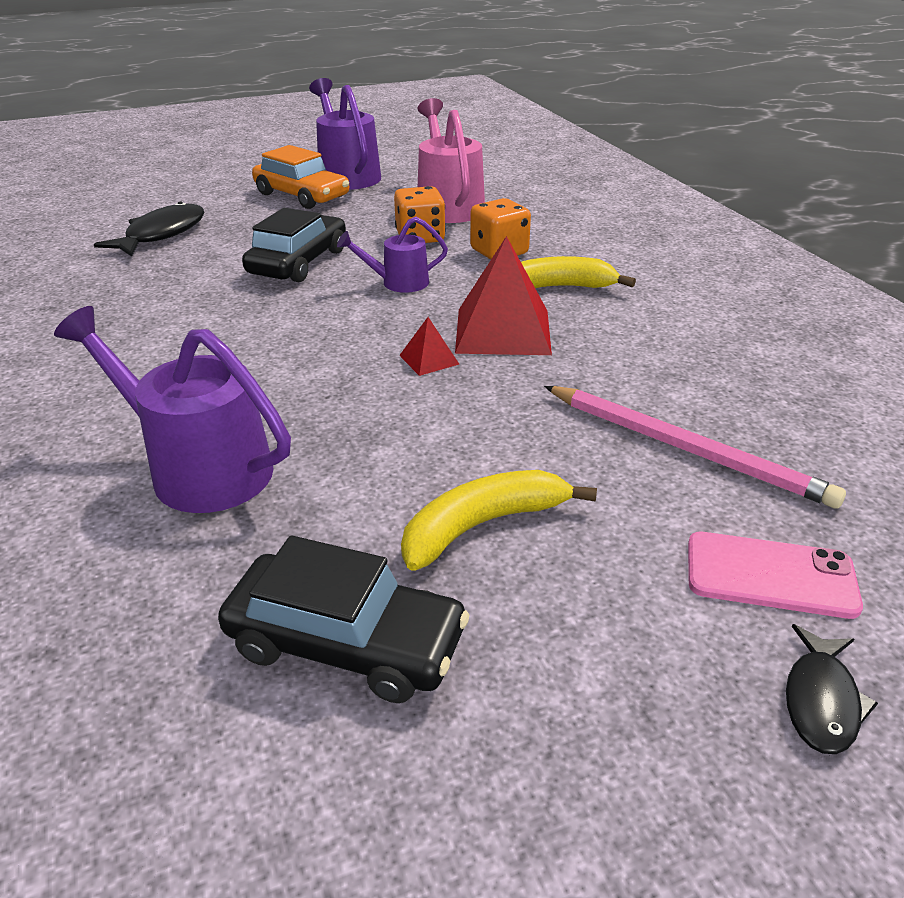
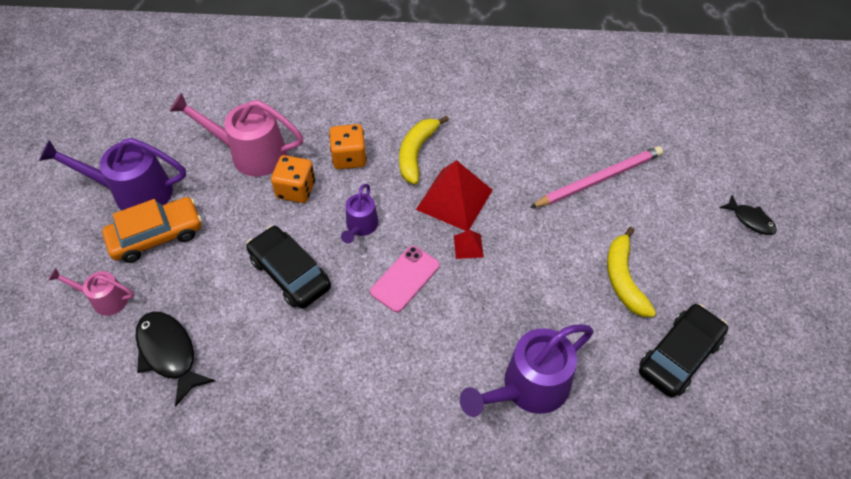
camera: 65 degrees left, 20 degrees up
(212, 195) = (104, 299): none -> pink watering can
(770, 575) = (688, 198): pink phone -> pink phone (405, 279)

